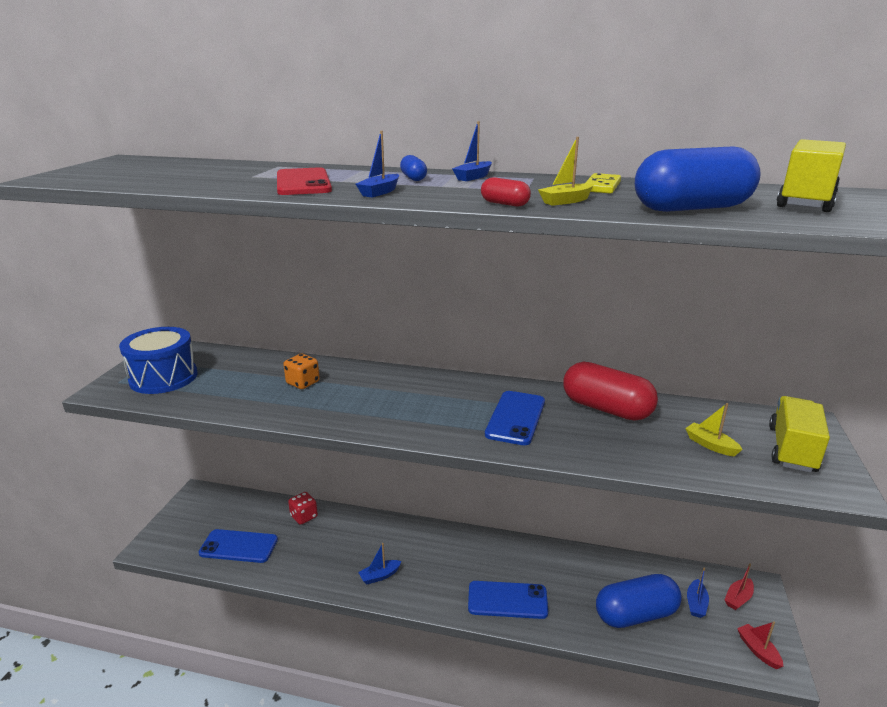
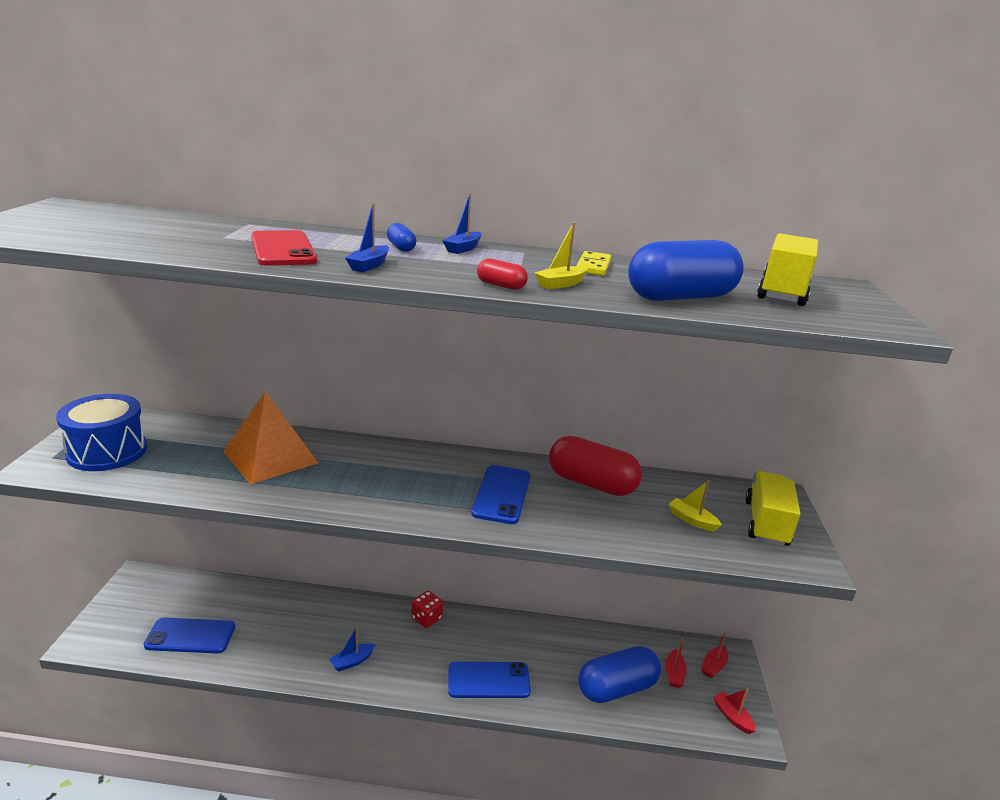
camera: 10 degrees left, 0 degrees up
(303, 383) = (271, 457): orange dice -> orange pyramid
(304, 516) = (263, 599): red dice -> red dice (426, 618)
(696, 604) = (674, 674): blue boat -> red boat

